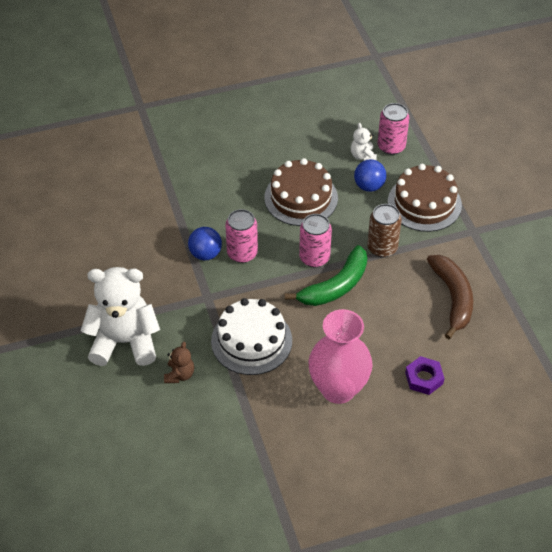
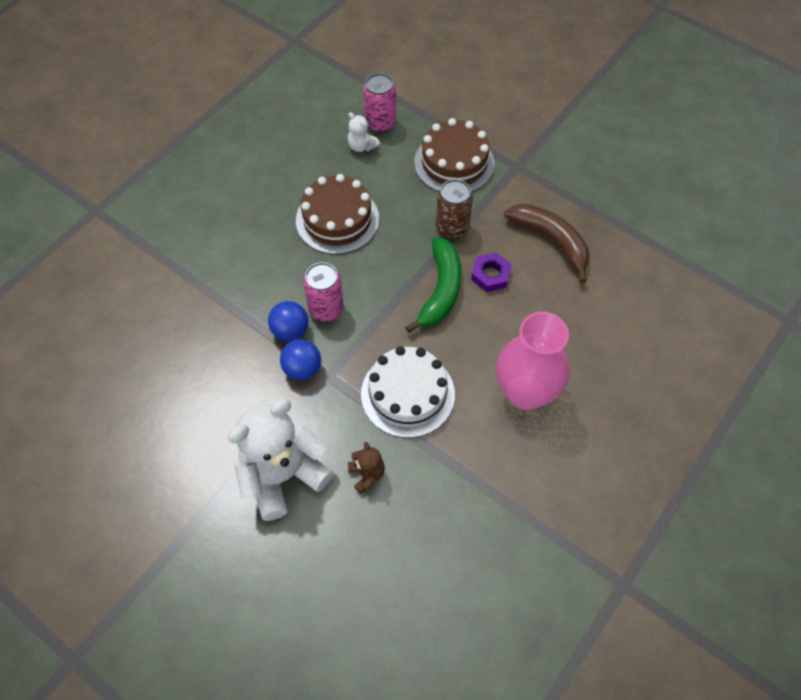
camera: 35 degrees left, 10 degrees up
(314, 258) = (398, 273): pink can -> none
(369, 186) = (391, 173): blue ball -> blue ball (302, 369)
(424, 378) = (589, 333): purple nut -> purple nut (490, 275)

